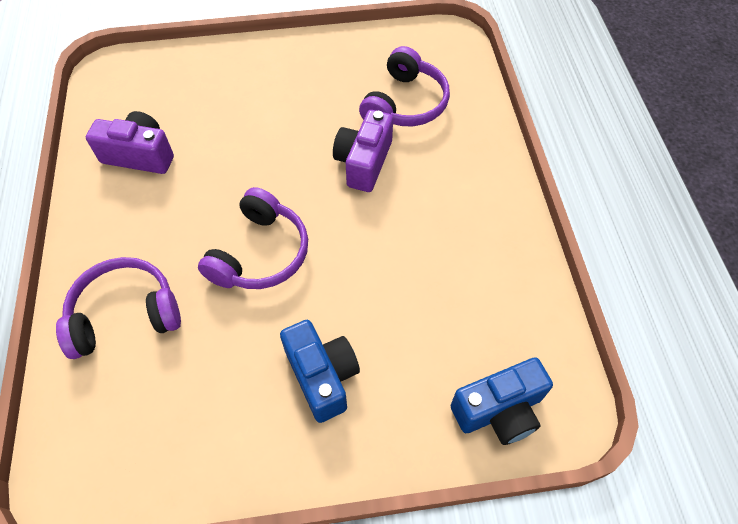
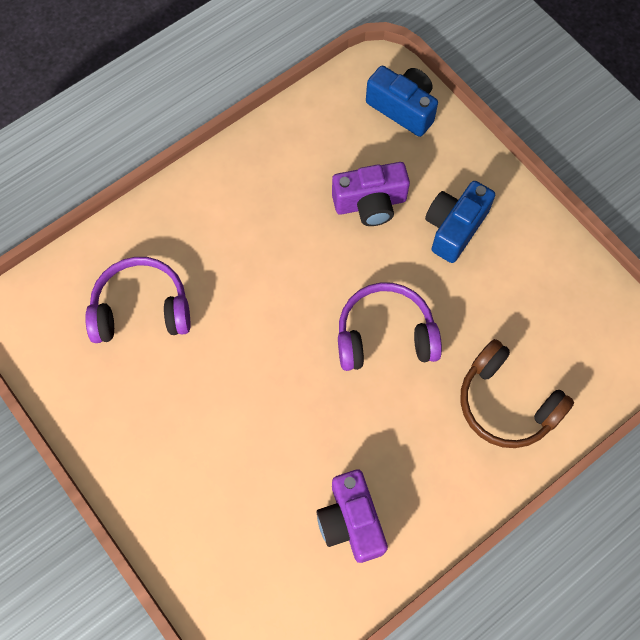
camera: 120 degrees left, 10 degrees up
(125, 314) = (506, 403): purple headphones -> brown headphones
(364, 162) = (238, 307): purple camera -> purple camera (370, 203)

